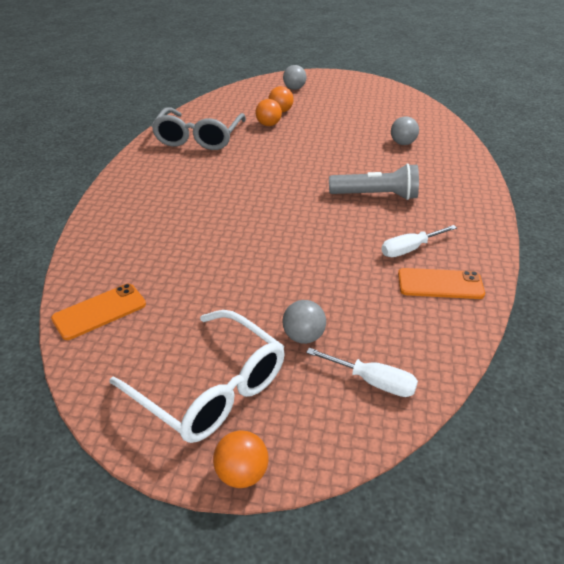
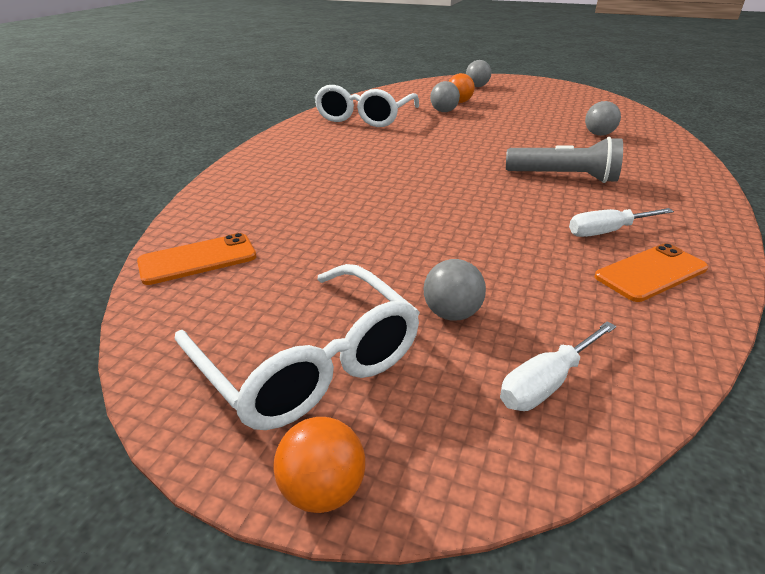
camera: 10 degrees right, 5 degrees down
(199, 138) = (365, 117): grey glasses -> white glasses
(268, 125) = (444, 111): orange ball -> grey ball
(372, 381) = (547, 382): white screwdriver -> white screwdriver turned 105 degrees clockwise
(440, 284) = (651, 273): orange phone -> orange phone turned 45 degrees counterclockwise

